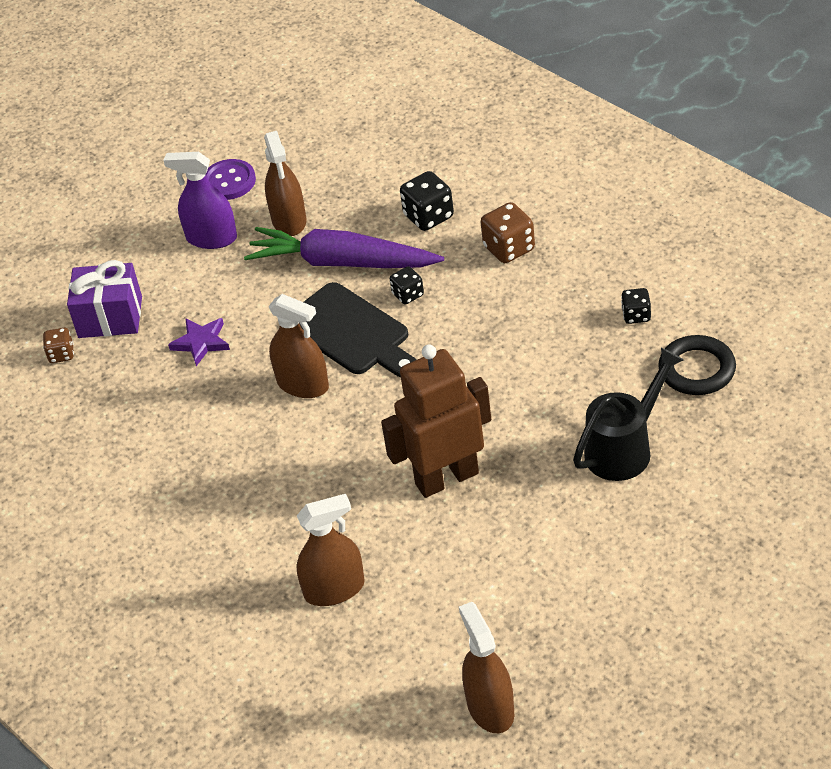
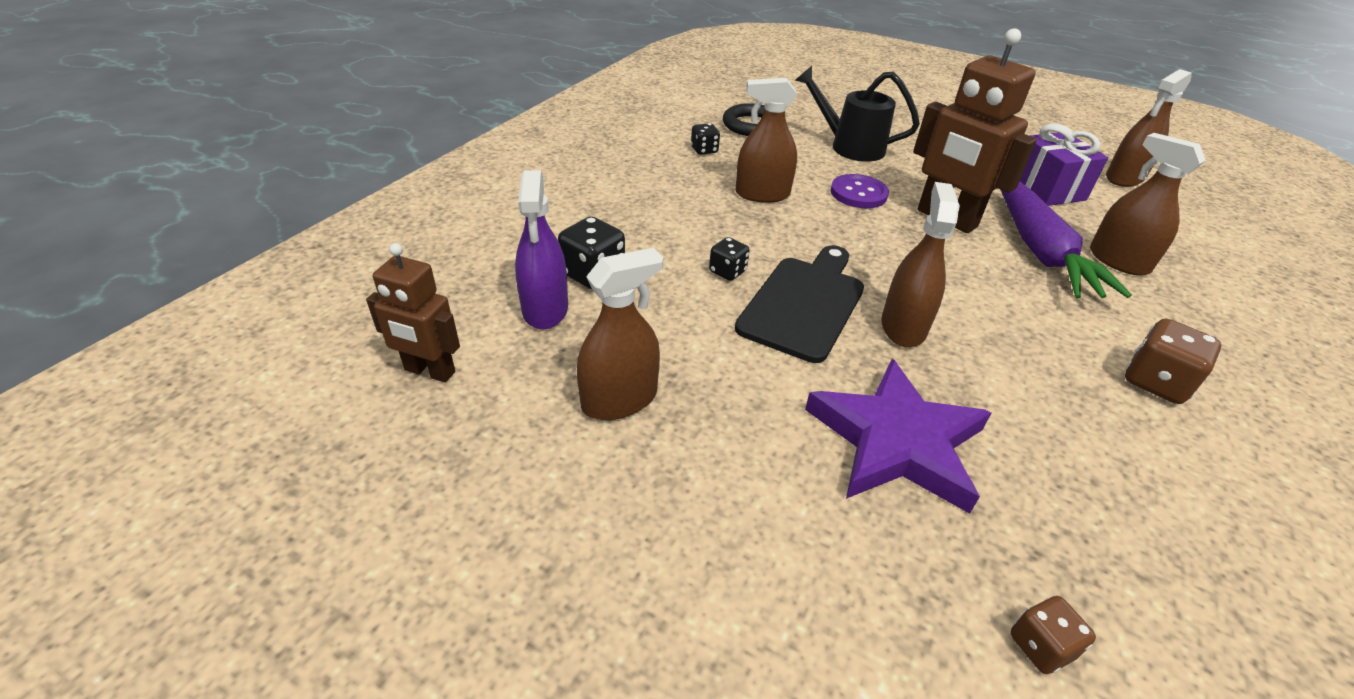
camera: 115 degrees left, 5 degrees down
(110, 317) = (914, 590): purple gift -> purple gift (1046, 189)
(201, 342) = (897, 441): purple star -> purple star, size x1.97
(211, 238) = (678, 489): purple spray bottle -> purple spray bottle (545, 309)
(229, 181) = (530, 502): purple button -> purple button (858, 193)
(342, 262) = (691, 331): purple carrot -> purple carrot (1039, 249)
(347, 139) = (429, 371): none -> brown robot
(509, 248) = (635, 217): brown dice -> brown dice (1155, 382)
(529, 344) = (762, 194): none -> brown spray bottle

